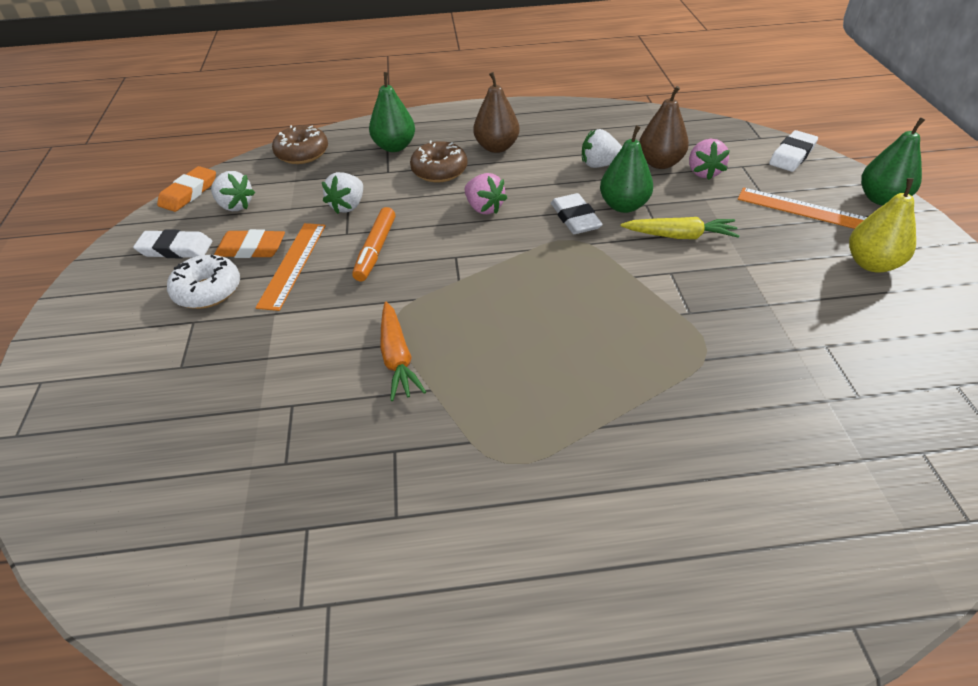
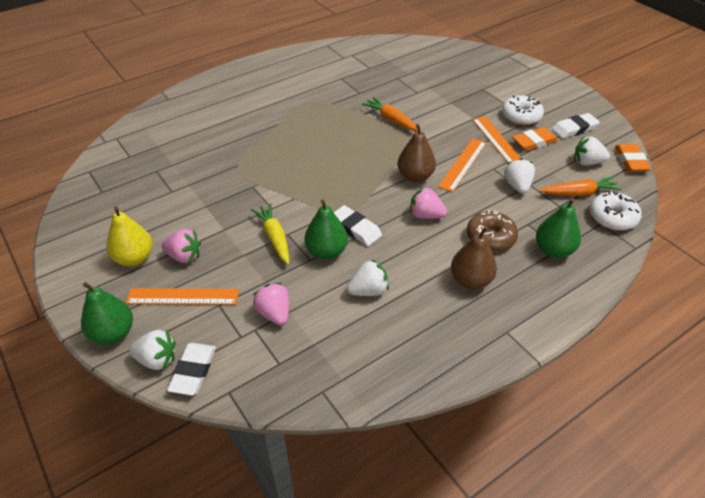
camera: 150 degrees right, 0 degrees up
(296, 181) = (579, 193): none -> orange carrot
(302, 153) = (612, 217): brown donut -> white donut
(376, 250) = (463, 164): orange marker -> orange ruler
(660, 163) = (317, 312): brown pear -> brown pear (415, 176)
(679, 236) = (274, 238): yellow carrot -> yellow carrot turned 90 degrees clockwise
(802, 247) = (184, 256): none -> pink strawberry
(829, 170) = (157, 360): none -> white strawberry

